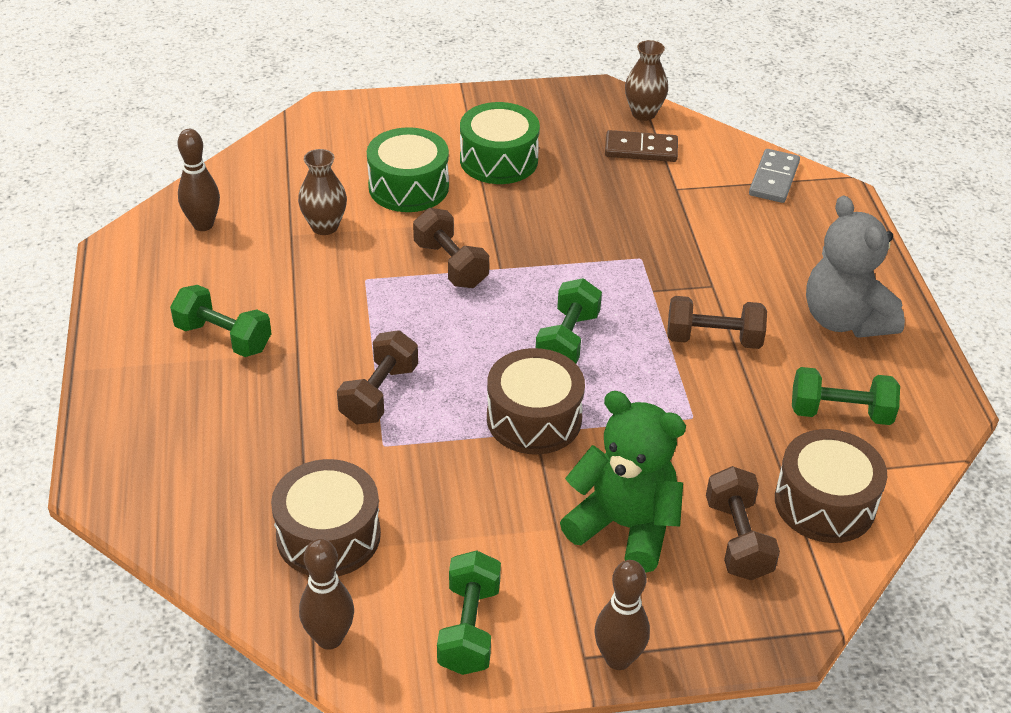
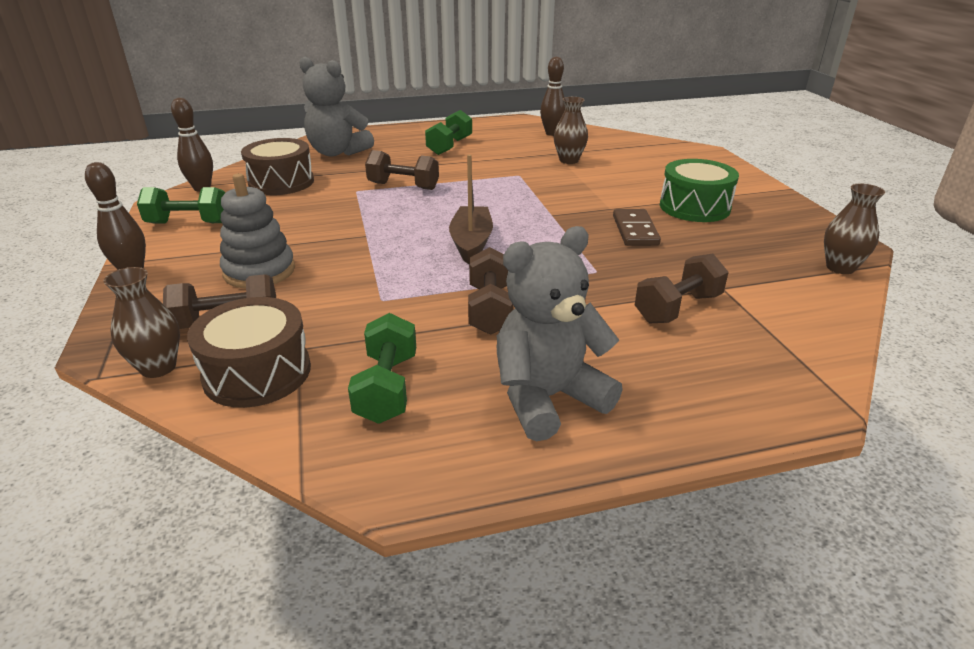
camera: 85 degrees right, 10 degrees down
(205, 473) = (337, 152): none -> grey teddy bear
(408, 187) = (632, 180): green drum -> none
(450, 265) = (547, 198): brown dumbbell -> brown dumbbell (677, 308)
(534, 418) = (380, 234): brown drum -> none
(567, 340) = (471, 243): green dumbbell -> brown boat
(624, 526) = (259, 271): green teddy bear -> grey stacking toy
(641, 150) = (773, 267): brown domino -> brown domino (635, 230)
(774, 179) = (796, 350): grey domino -> none
(821, 582) = (158, 367): none -> brown vase

